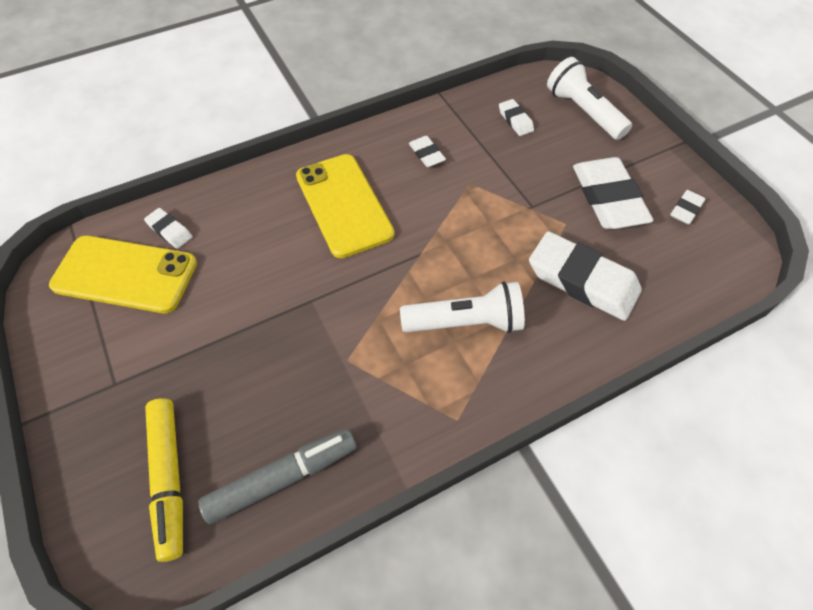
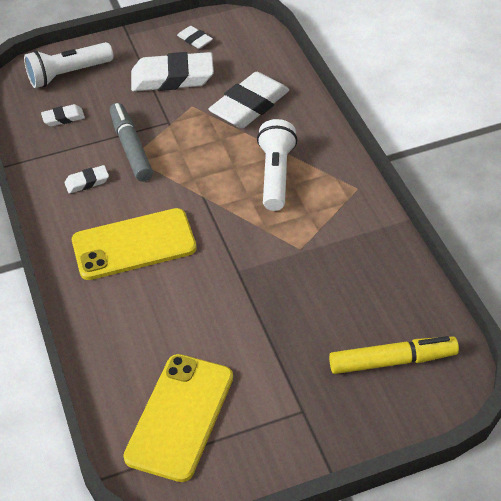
camera: 80 degrees left, 10 degrees down
(170, 231) = (131, 383): white eraser -> none
(282, 478) = (396, 289): grey marker -> grey marker (131, 148)

